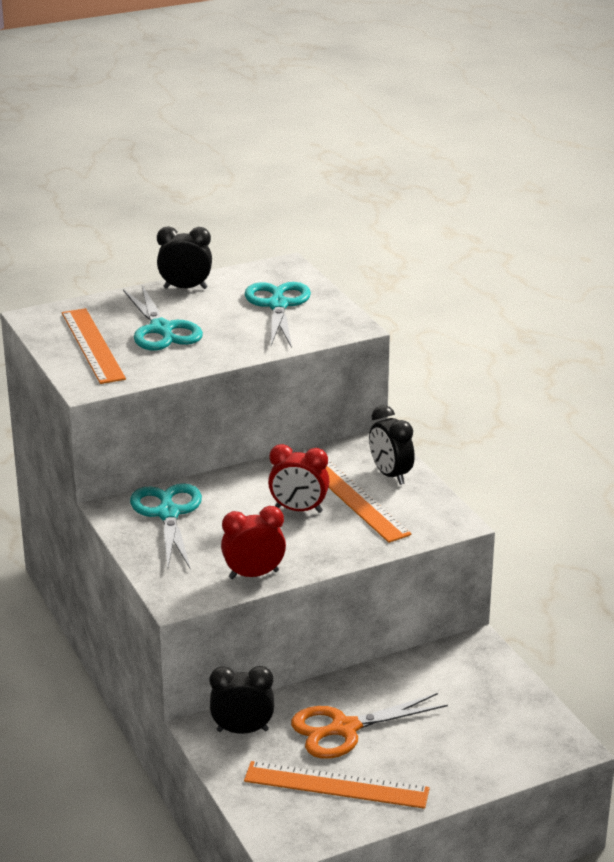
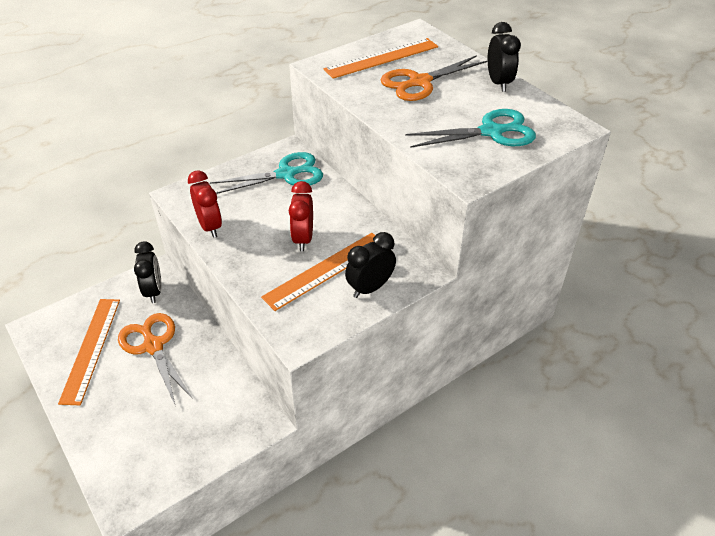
camera: 80 degrees right, 15 degrees up
(161, 330) = (419, 82): turquoise scissors -> orange scissors

